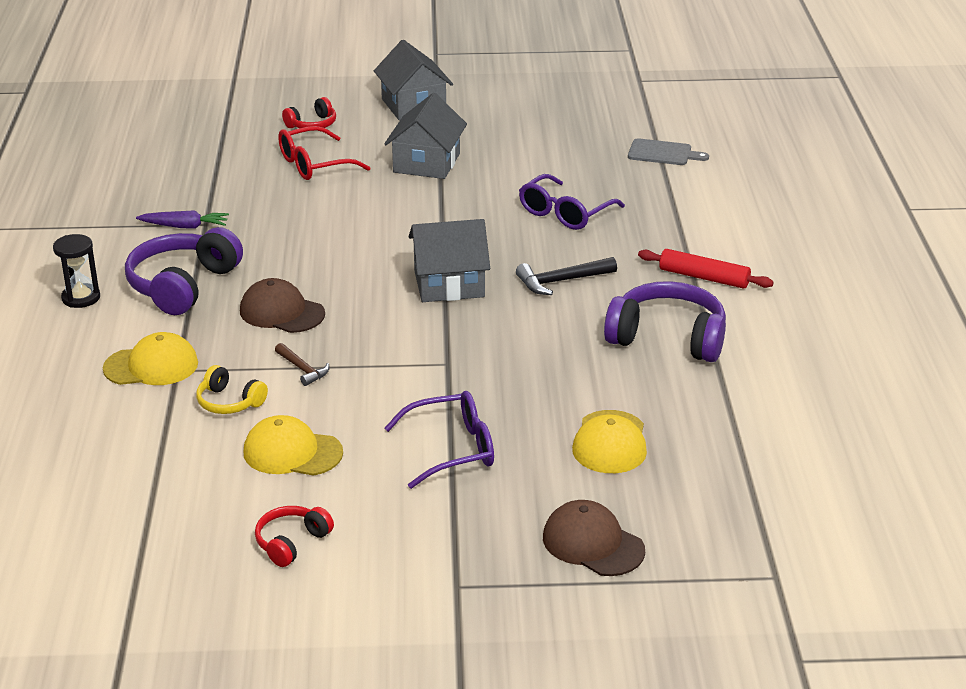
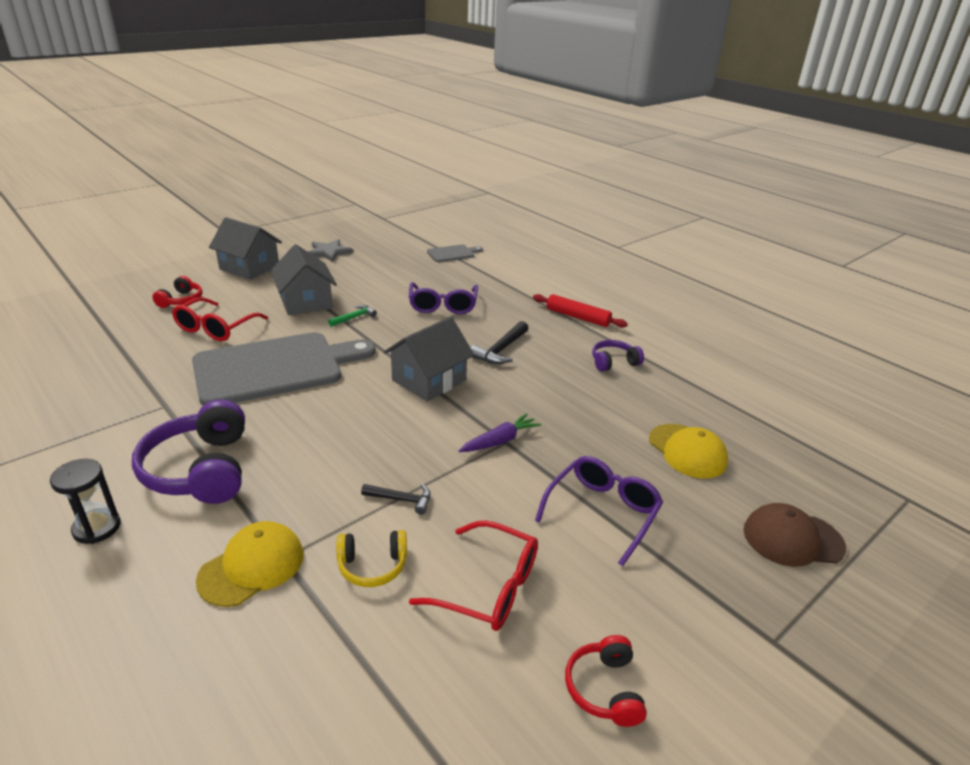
camera: 40 degrees left, 0 degrees up
(185, 226) = (146, 415): purple carrot -> purple carrot (500, 441)
(281, 312) = (323, 456): brown cap -> none
(292, 452) = (488, 587): yellow cap -> red glasses
(302, 369) = (401, 500): brown hammer -> black hammer
(324, 222) = (275, 368): none -> grey cutting board
(454, 196) = (354, 318): none -> green hammer
(518, 110) = (329, 252): none -> grey star
(668, 338) = (613, 362): purple headphones -> purple headphones, size x0.53
(704, 277) = (578, 317): red rolling pin -> red rolling pin turned 45 degrees clockwise

